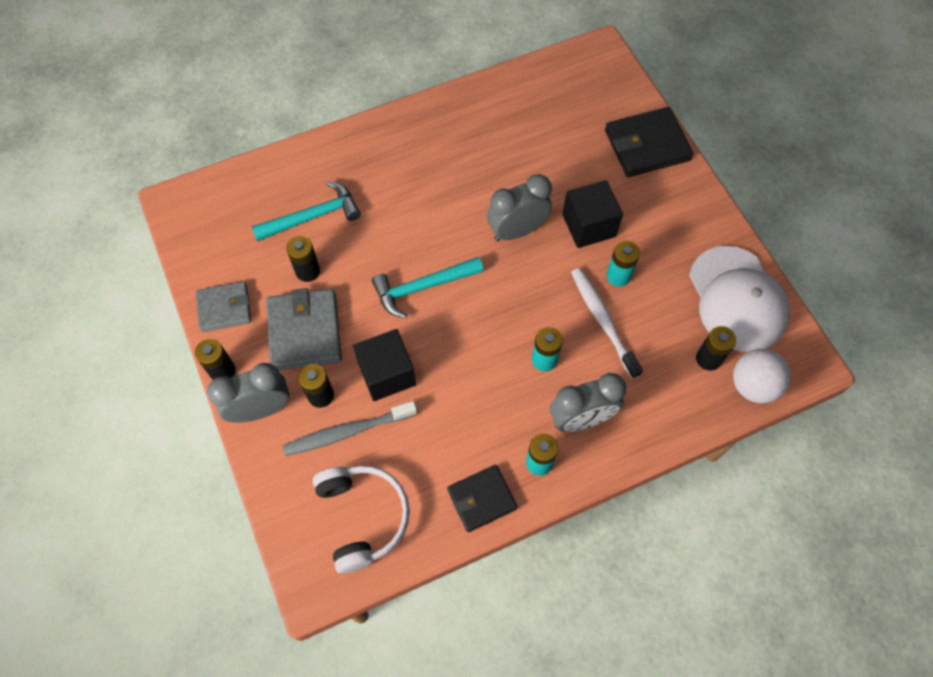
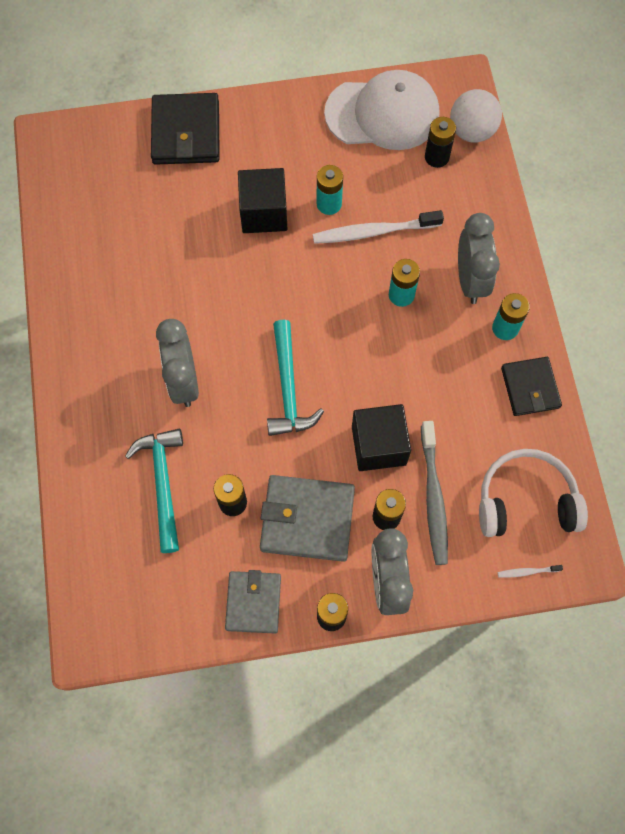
camera: 75 degrees left, 5 degrees up
(292, 532) = (527, 572): none -> white toothbrush
(517, 230) = (248, 280): grey clock -> grey clock (184, 381)

